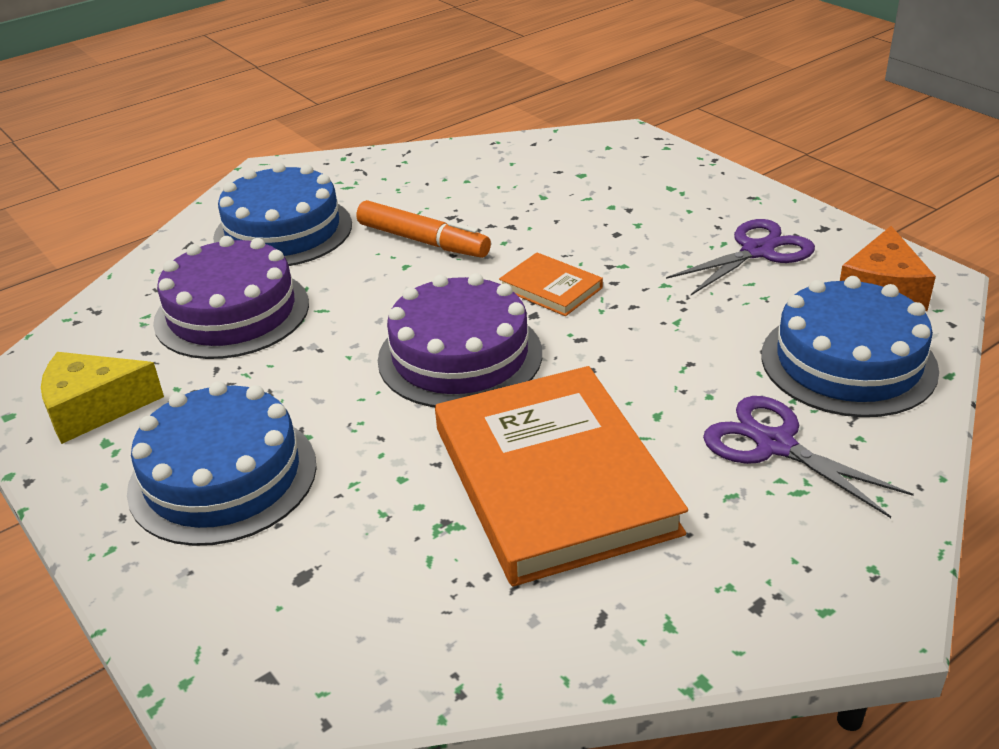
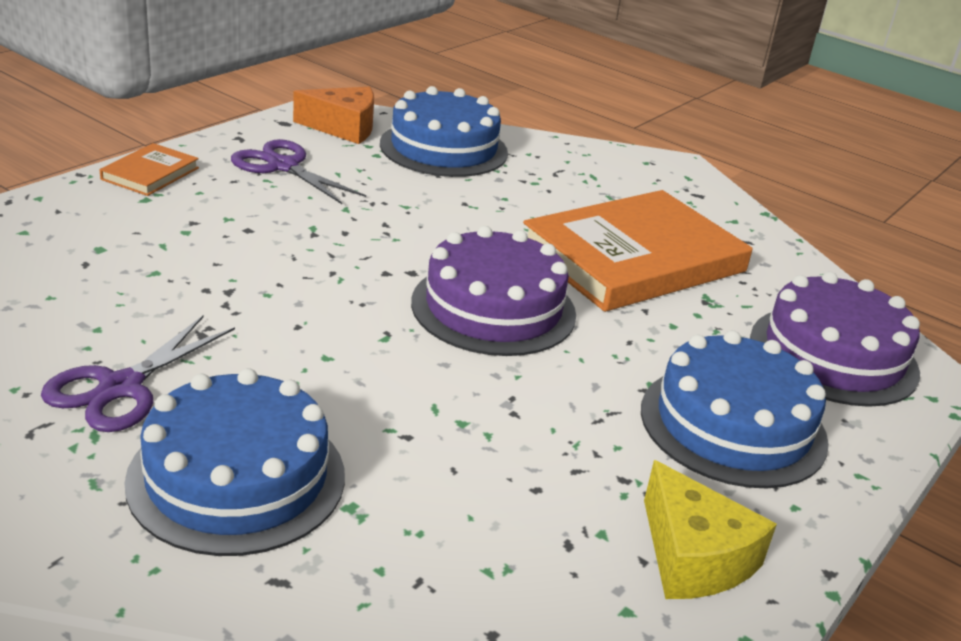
camera: 110 degrees left, 5 degrees down
(232, 312) = (460, 483): purple cake -> purple cake (833, 355)
(423, 241) = (266, 349): orange marker -> none
(551, 288) = (362, 263): orange book -> orange book (150, 174)
(774, 445) = (551, 179): purple scissors -> purple scissors (121, 387)

